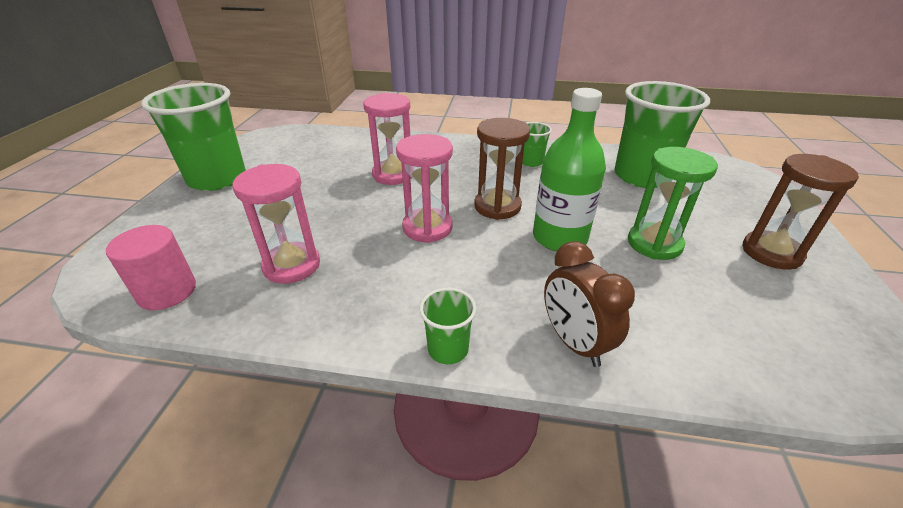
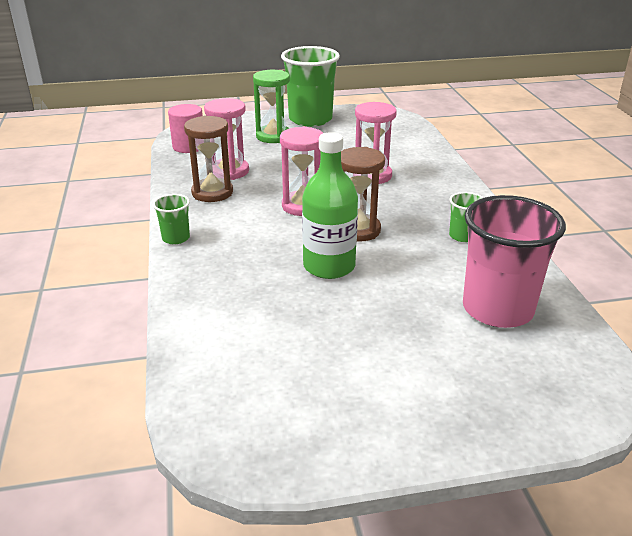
camera: 70 degrees right, 5 degrees down
(574, 342) = (199, 284): brown clock -> none
(642, 176) = (497, 309): green cup -> pink cup
(654, 244) = (354, 319): green hourglass -> green hourglass (273, 136)
(771, 252) = (389, 400): brown hourglass -> brown hourglass (212, 193)

